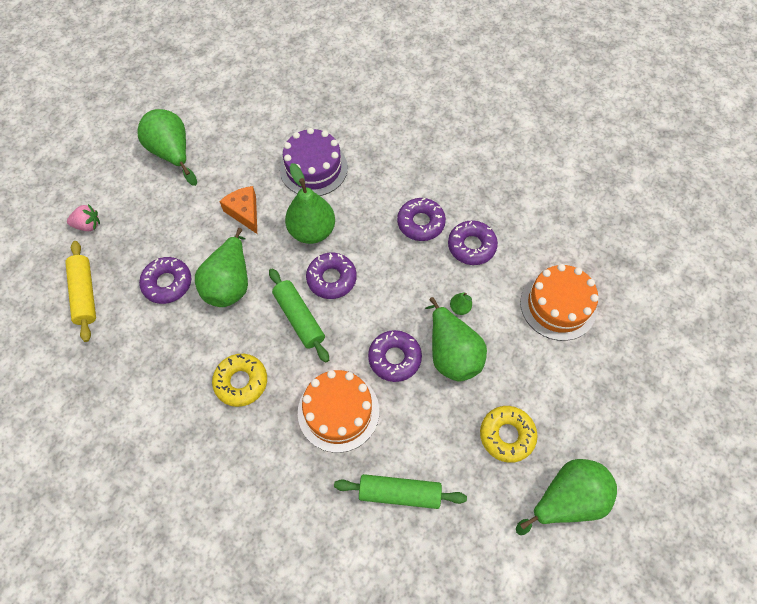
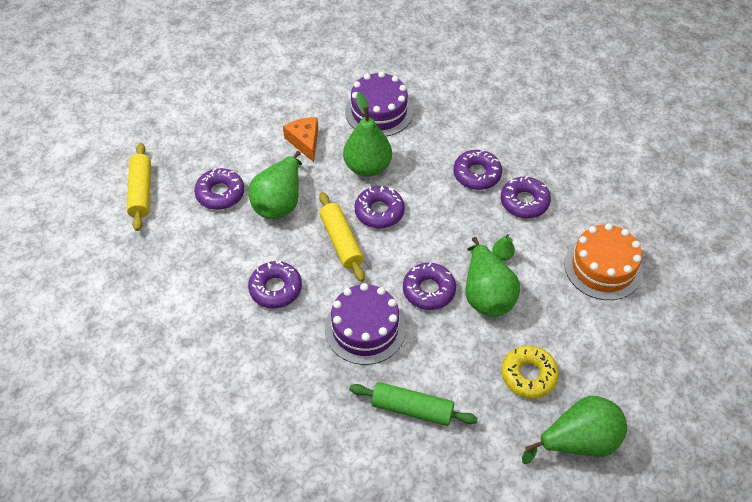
camera: 10 degrees right, 10 degrees down
(88, 225) = (154, 133): pink strawberry -> none
(172, 153) = (244, 81): green pear -> none
(241, 382) = (275, 289): yellow donut -> purple donut
(299, 318) = (341, 242): green rolling pin -> yellow rolling pin
(338, 411) = (365, 328): orange cake -> purple cake

